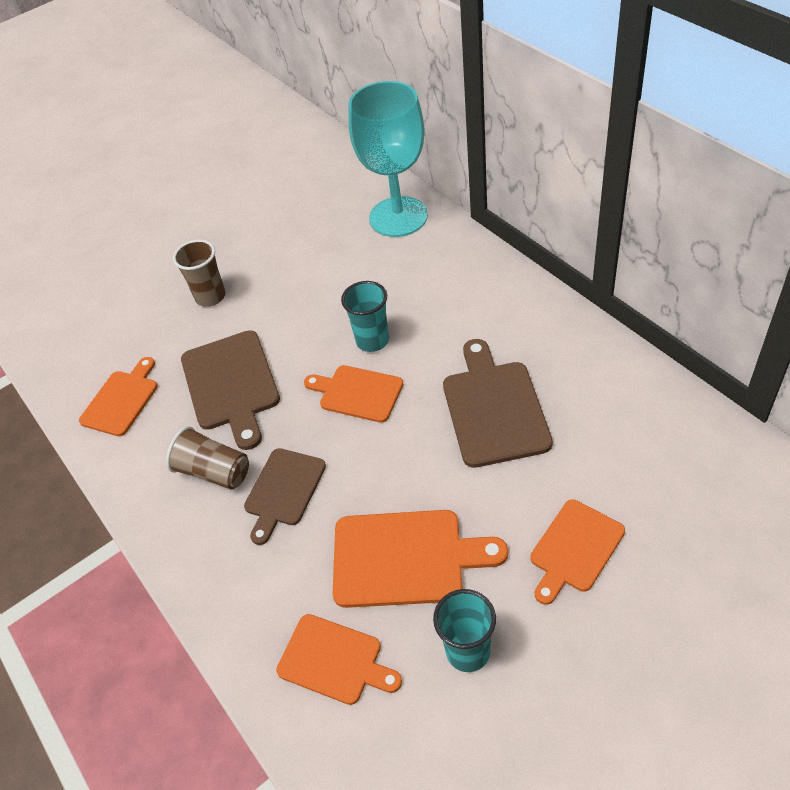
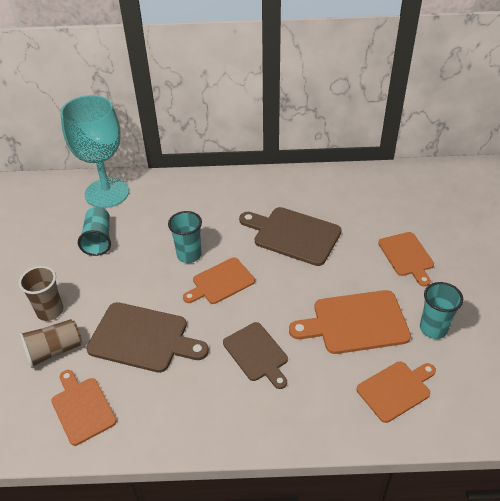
camera: 60 degrees left, 5 degrees down
(214, 471) = (205, 382): brown cup -> brown cup (54, 350)
(328, 260) = (98, 239): none -> turquoise cup
(405, 558) = (355, 323): orange cutting board -> orange cutting board turned 135 degrees counterclockwise

